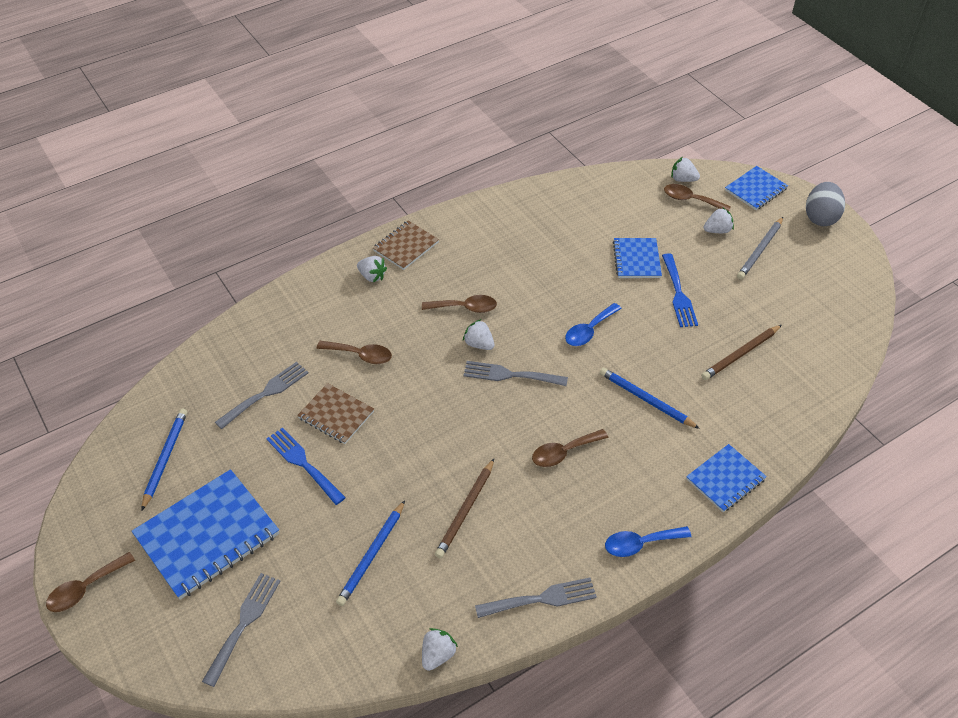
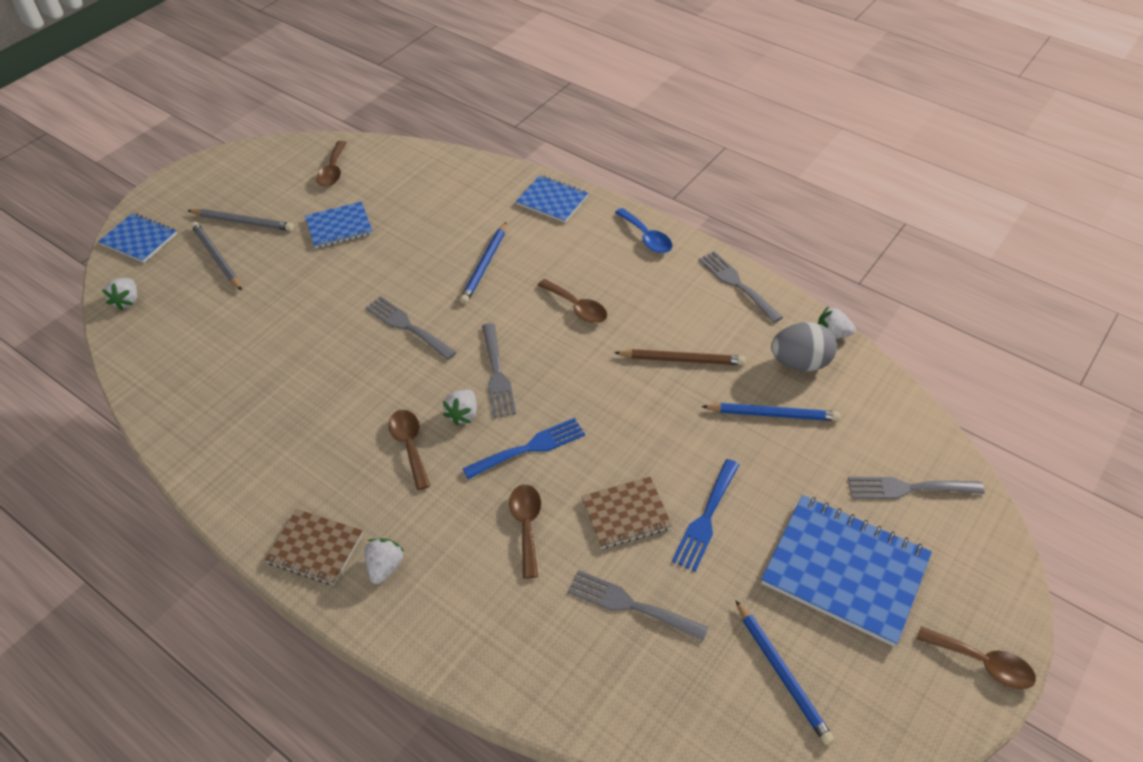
camera: 110 degrees left, 0 degrees up
(165, 459) = (781, 673): blue pencil -> blue pencil turned 105 degrees counterclockwise
(336, 415) = (626, 514): brown notebook -> brown notebook turned 60 degrees clockwise
(589, 330) = (407, 326): blue spoon -> grey fork
(636, 259) = (282, 312): blue notebook -> blue notebook (339, 227)
(678, 294) = (328, 269): blue fork -> blue fork (529, 448)
(690, 200) = (166, 287): brown spoon -> brown spoon (333, 171)
(717, 230) = (217, 258): white strawberry -> grey pencil
(740, 354) = (399, 213): brown pencil -> none
(820, 217) = (180, 187): grey egg -> grey egg (800, 362)

